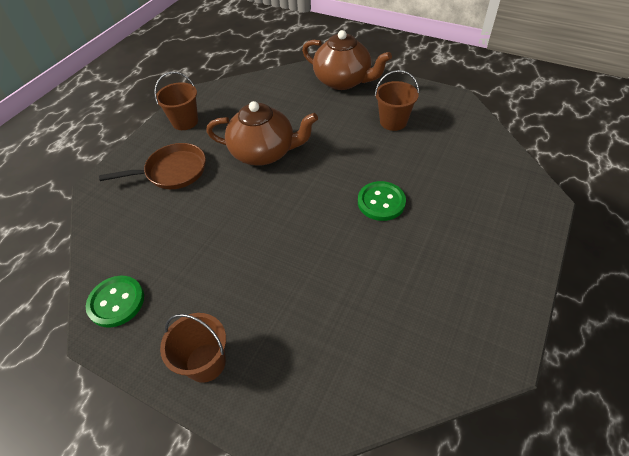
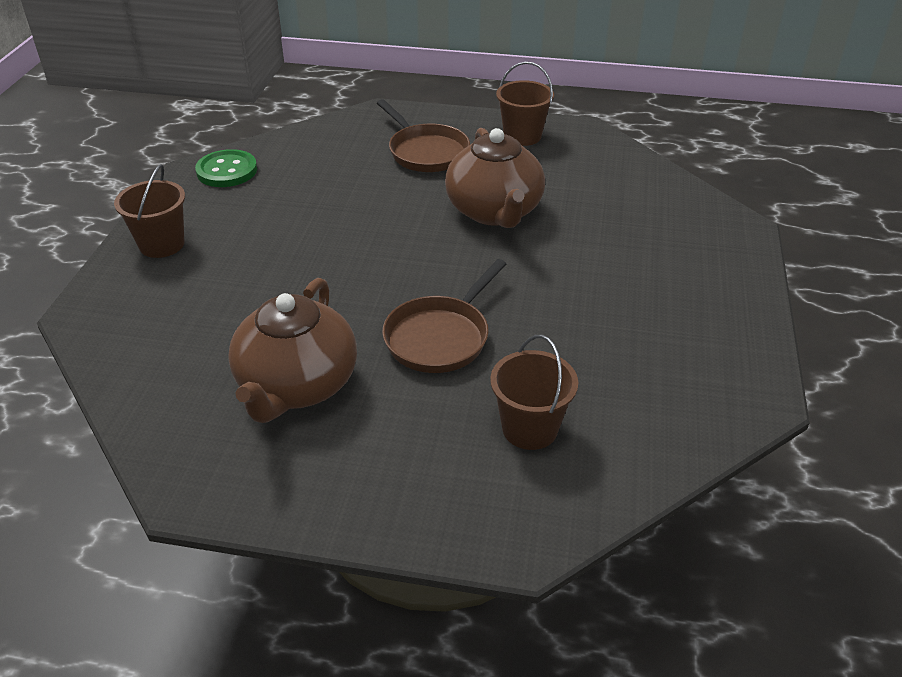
camera: 70 degrees right, 10 degrees down
(343, 81) = (713, 253): brown teapot -> brown teapot (296, 386)
(381, 202) = (440, 337): green button -> brown pan
(393, 122) = (638, 325): brown bucket -> brown bucket (530, 428)

